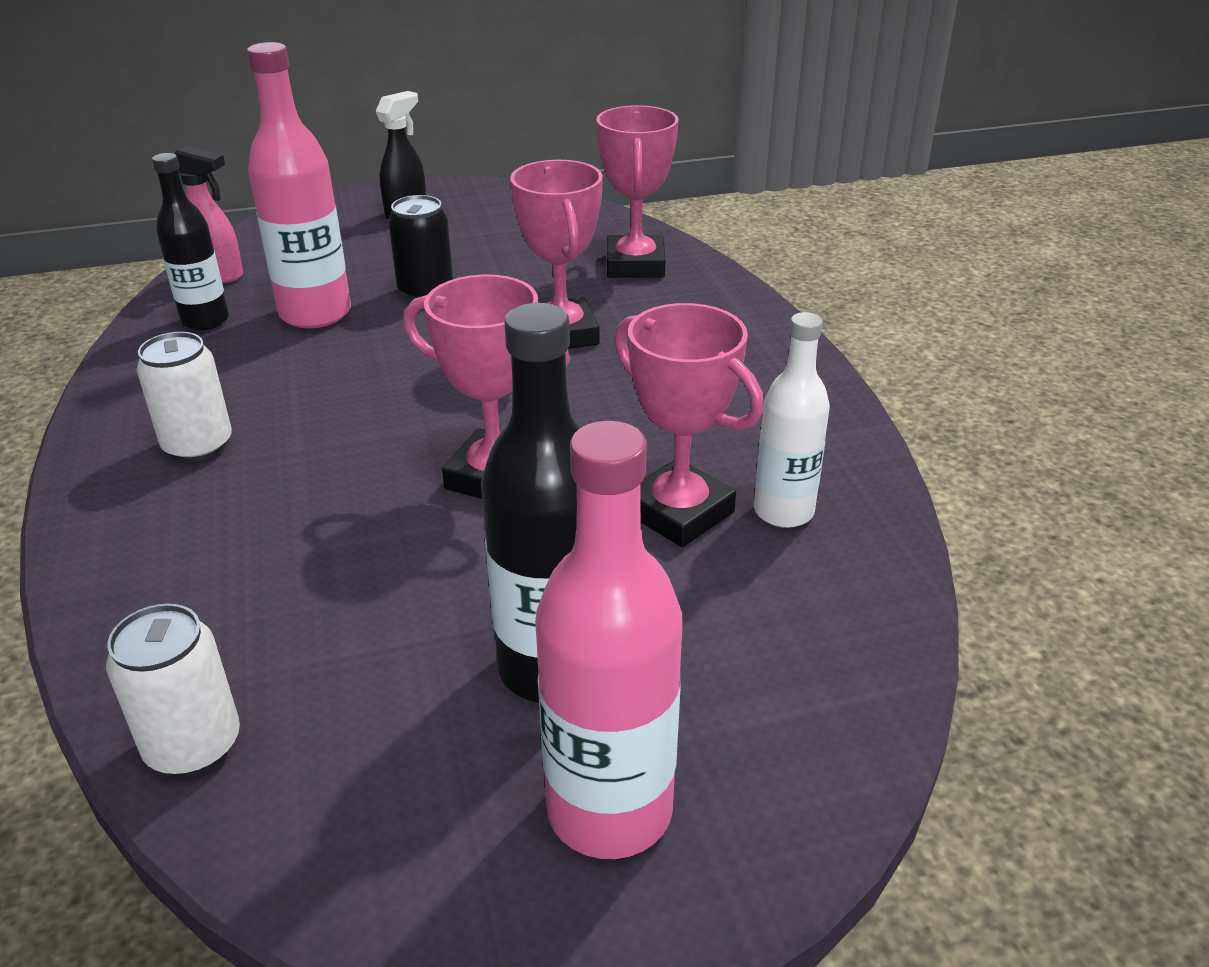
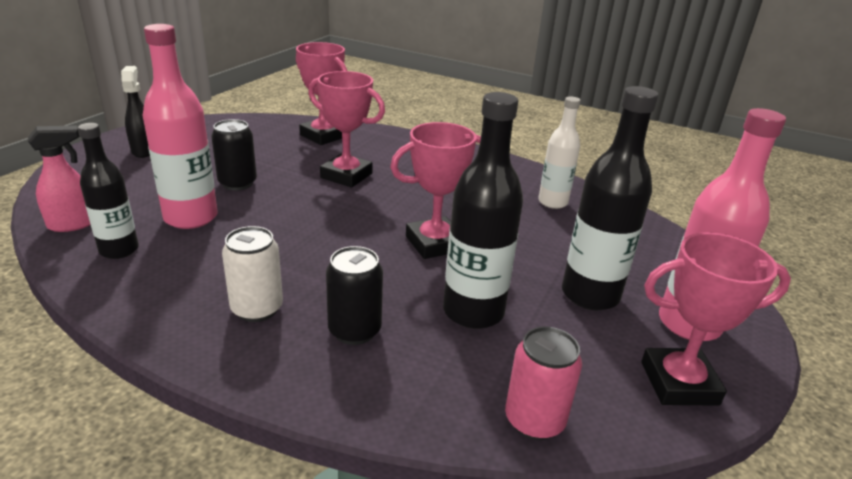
camera: 50 degrees left, 5 degrees down
(193, 745) = (534, 420): white can -> pink can
(229, 524) = (354, 330): none -> black can
(372, 586) = (473, 312): none -> black bottle
(679, 512) = (523, 220): pink trophy -> pink trophy (679, 383)

